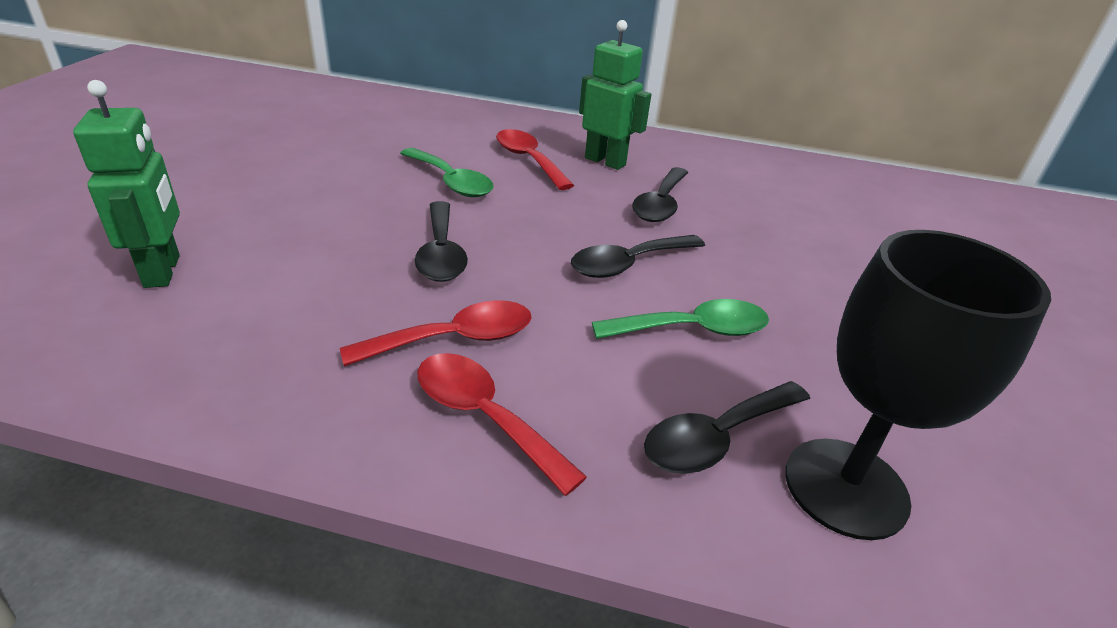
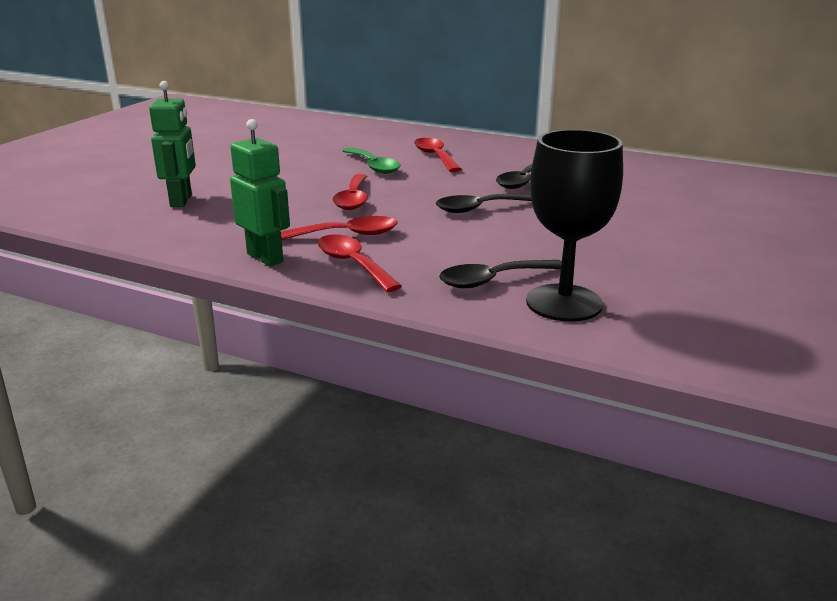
camera: 15 degrees right, 10 degrees down
(441, 253) = (353, 199): black spoon -> red spoon
(605, 161) = (494, 158): green robot -> green robot (265, 258)
(693, 329) = (507, 238): green spoon -> none

